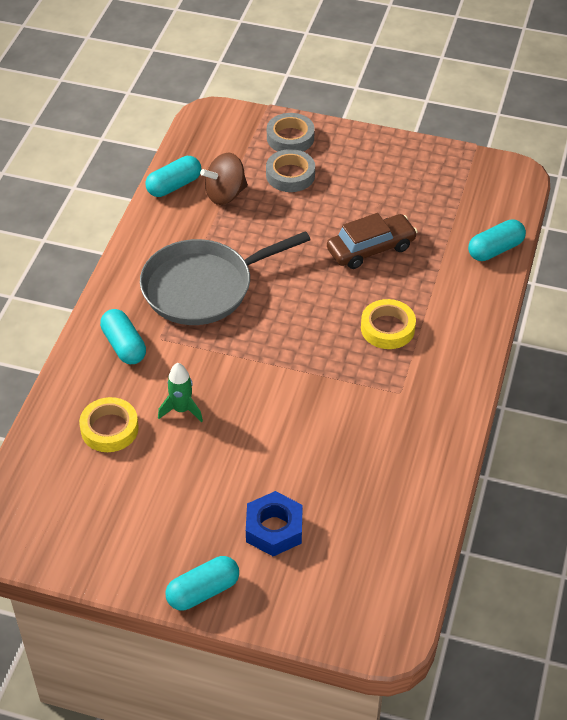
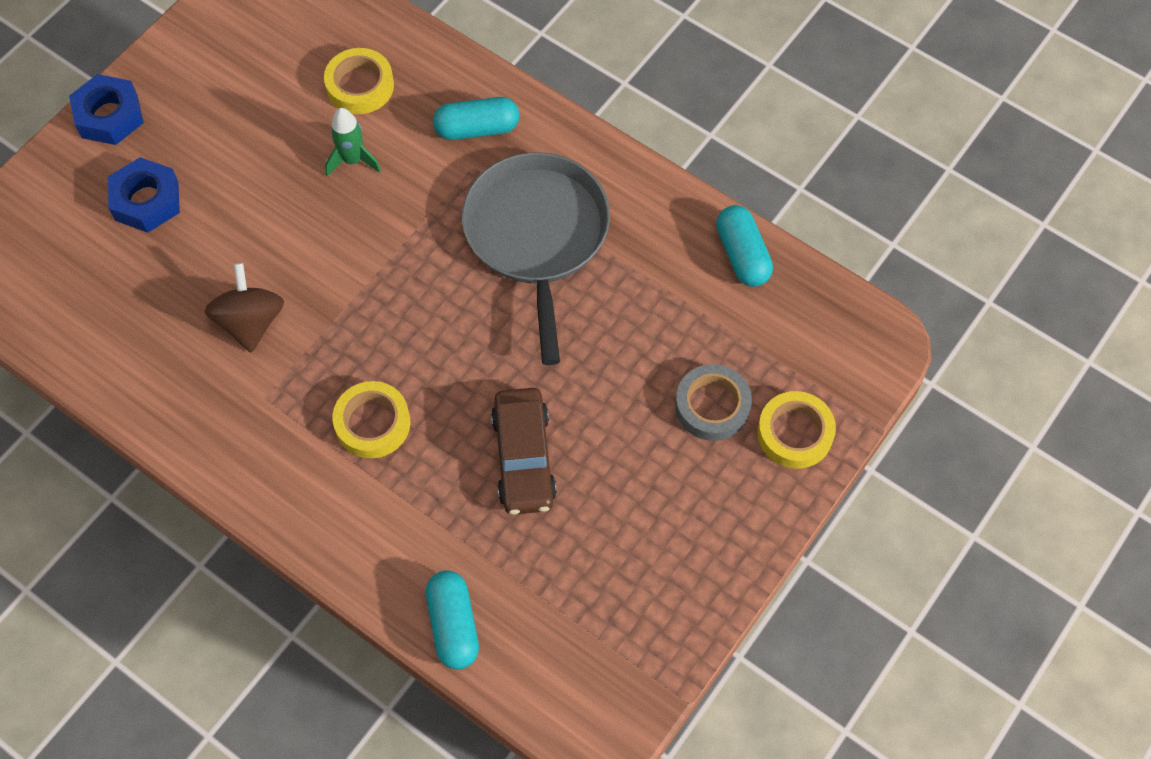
camera: 110 degrees right, 15 degrees up
(203, 591) = (109, 116): turquoise capsule -> blue nut
(225, 194) = (702, 311): brown spinning top -> brown spinning top (250, 322)
(290, 138) = (795, 433): grey tape -> yellow tape

